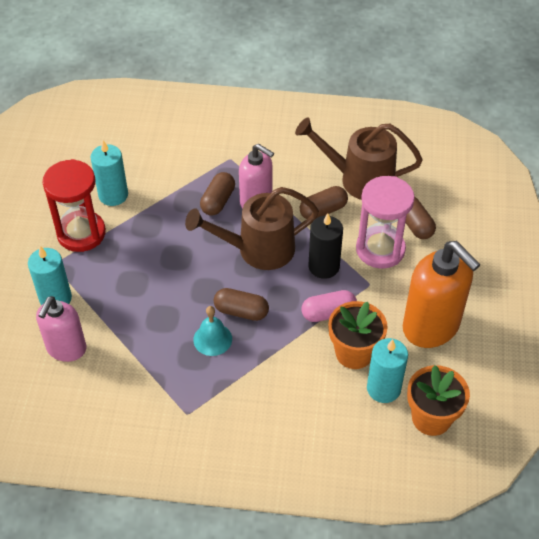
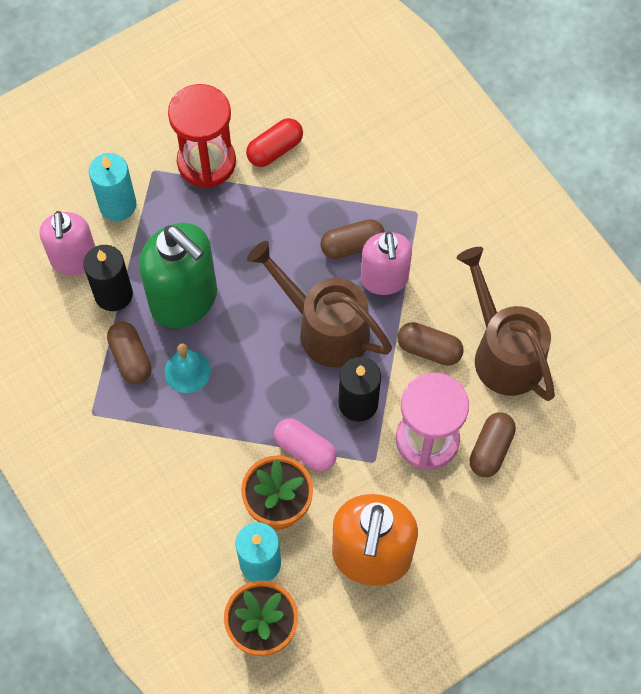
camera: 50 degrees right, 15 degrees up
(66, 349) = (74, 260): pink soap dispenser -> pink soap dispenser turned 75 degrees counterclockwise
(113, 195) = (275, 149): turquoise candle -> red capsule
(115, 343) = (113, 294): none -> black candle
(162, 307) = (184, 300): none -> green soap dispenser
(241, 311) = (239, 371): brown capsule -> brown capsule (130, 358)

